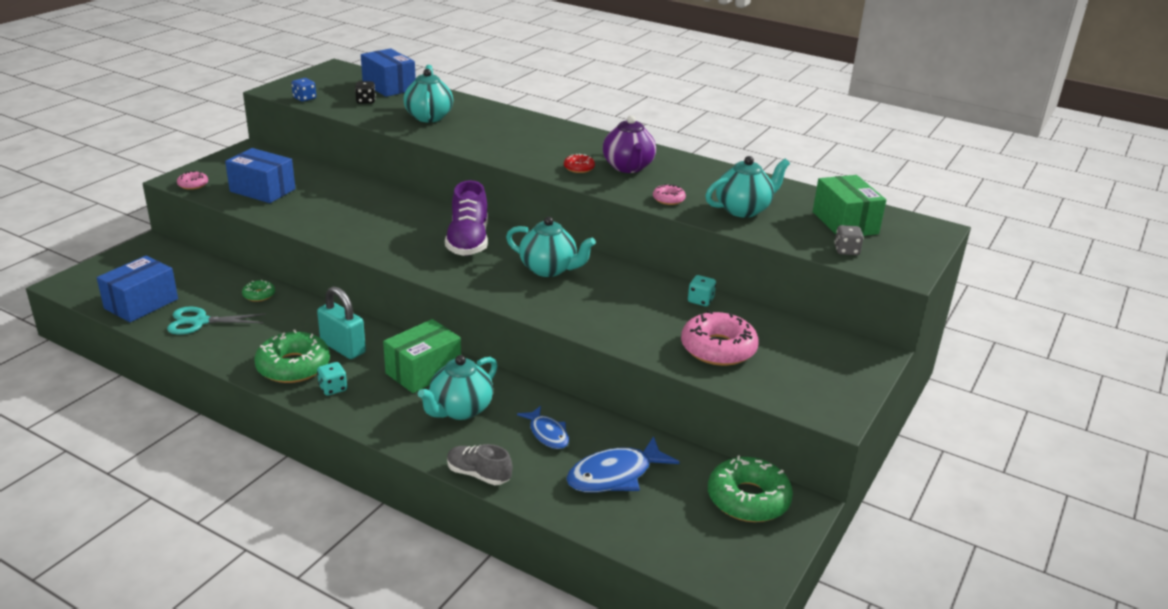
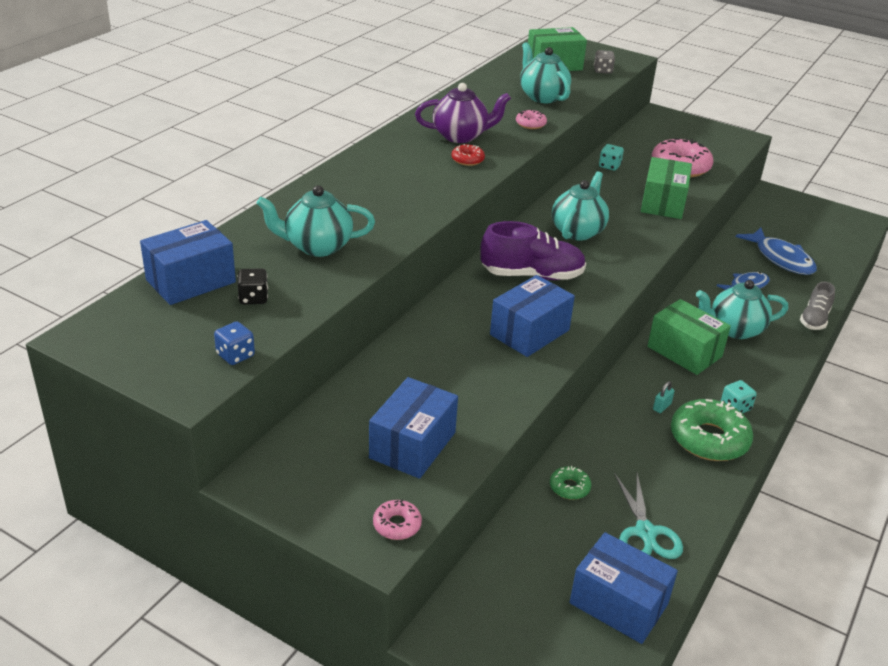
camera: 90 degrees left, 5 degrees up
(343, 347) = (662, 407): turquoise padlock -> turquoise padlock, size x0.42
(381, 235) = (529, 332): none -> blue box
(460, 410) = (734, 329): turquoise teapot -> turquoise teapot turned 135 degrees clockwise
(619, 324) = (663, 203): none -> green box
(748, 499) = (777, 211): green donut -> none

